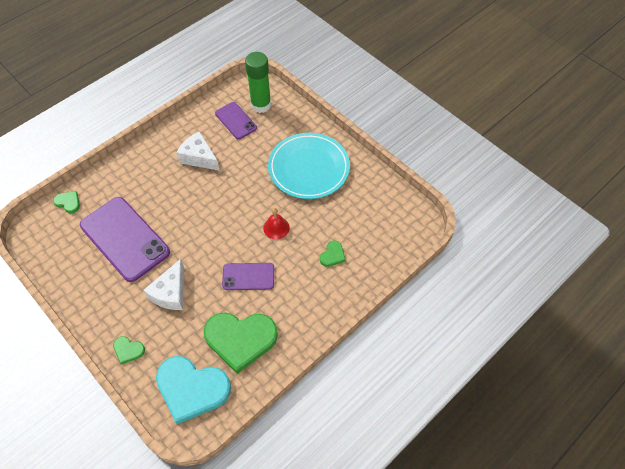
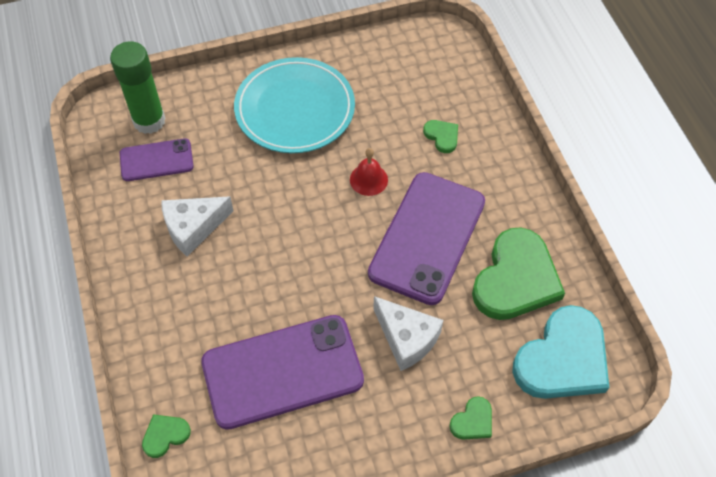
camera: 65 degrees left, 0 degrees up
(248, 276) = (427, 237): purple phone -> purple phone, size x1.86

